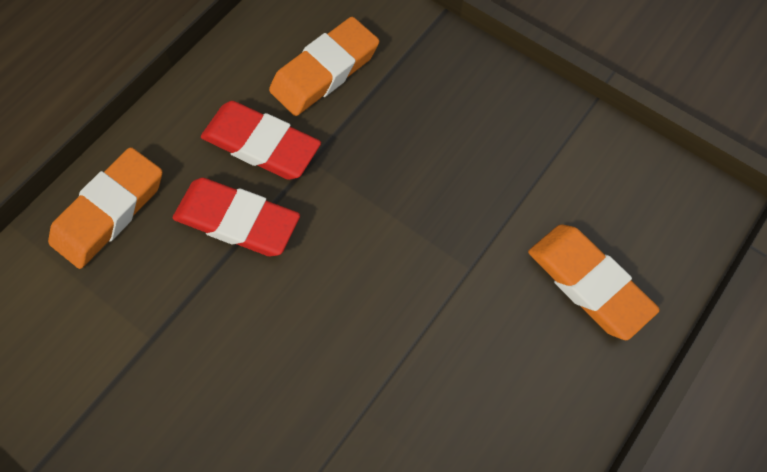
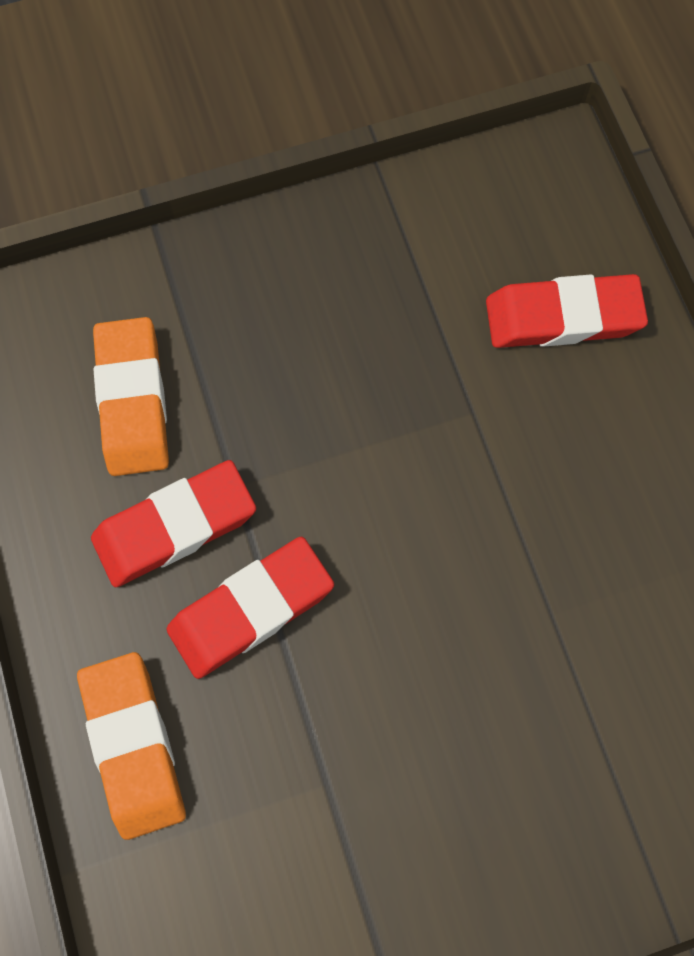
camera: 55 degrees left, 5 degrees up
(588, 283) = (563, 317): orange eraser -> red eraser

